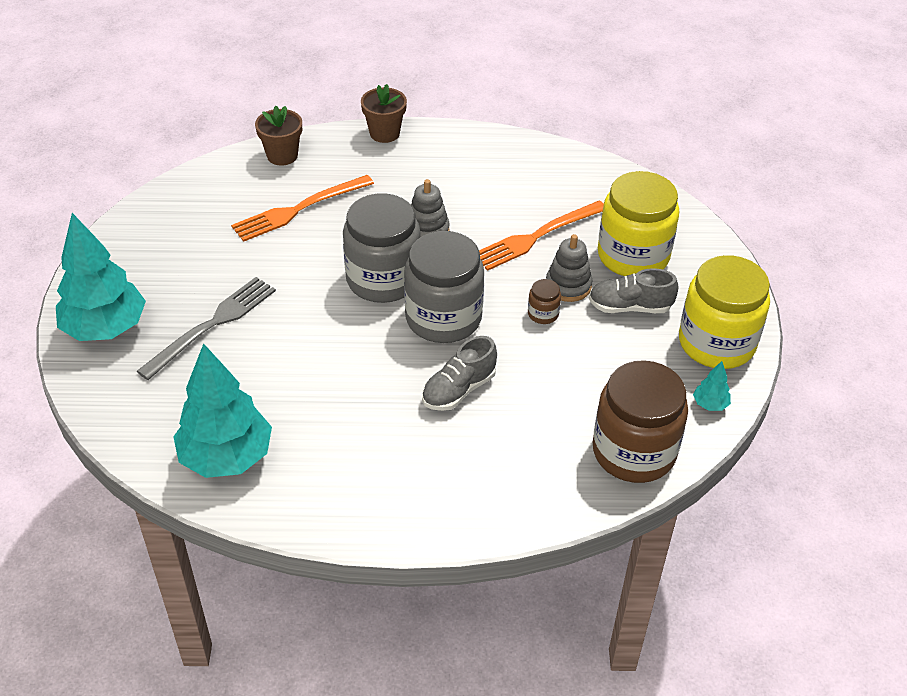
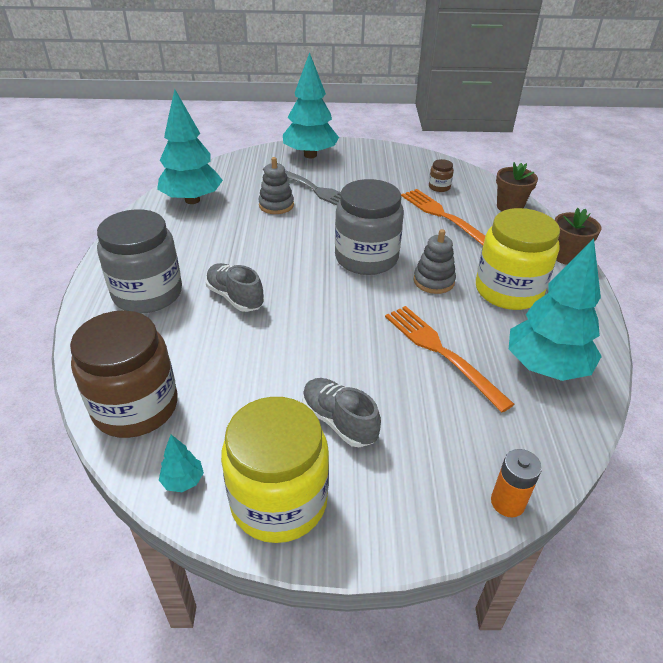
camera: 90 degrees right, 5 degrees down
(443, 318) = (320, 290): grey jar -> grey jar (147, 293)
(543, 314) = (326, 352): brown jar -> brown jar (439, 187)
(550, 177) = (546, 367): none -> turquoise tree
(568, 286) = (368, 372): grey stacking toy -> grey stacking toy (276, 205)
(629, 307) = (339, 421): grey shoe -> grey shoe turned 45 degrees counterclockwise
(633, 256) = (425, 432): yellow jar -> yellow jar (508, 290)
(691, 220) = (507, 502): none -> orange battery

